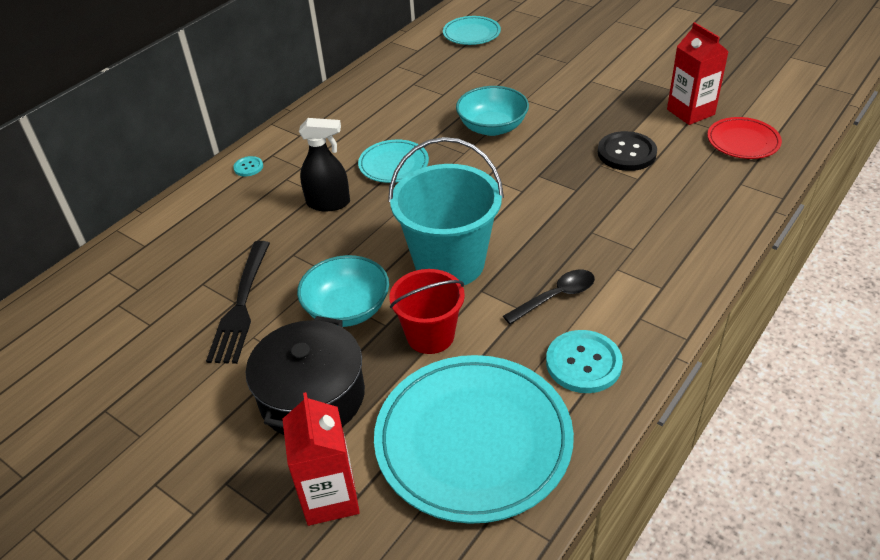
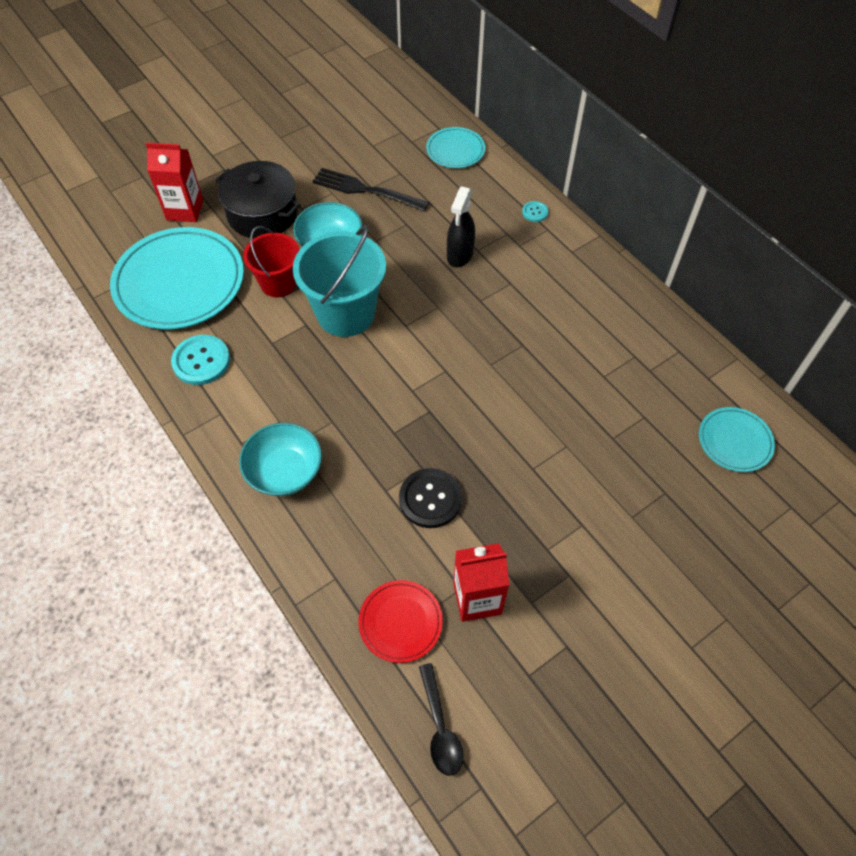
camera: 105 degrees right, 15 degrees up
(393, 164) = (495, 308): turquoise plate -> turquoise plate (455, 150)
(492, 127) = (524, 400): turquoise bowl -> turquoise bowl (285, 471)
(555, 297) = (272, 368): black spoon -> black spoon (440, 727)

